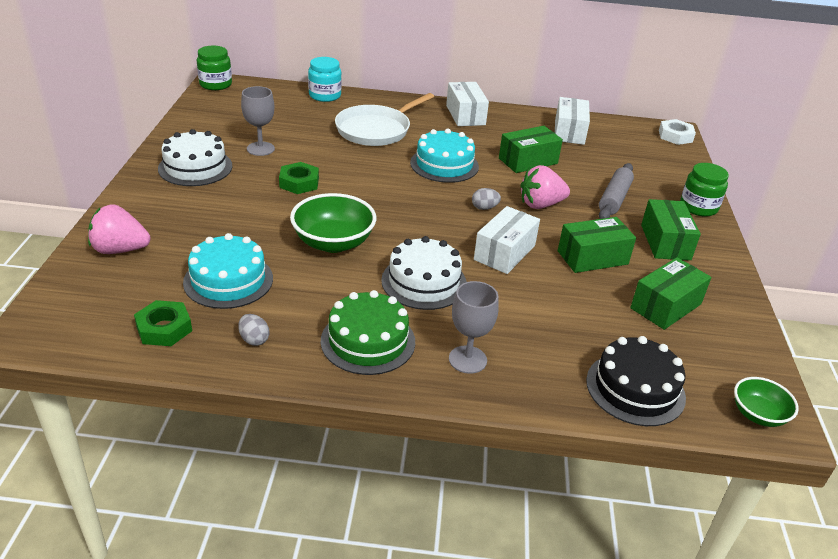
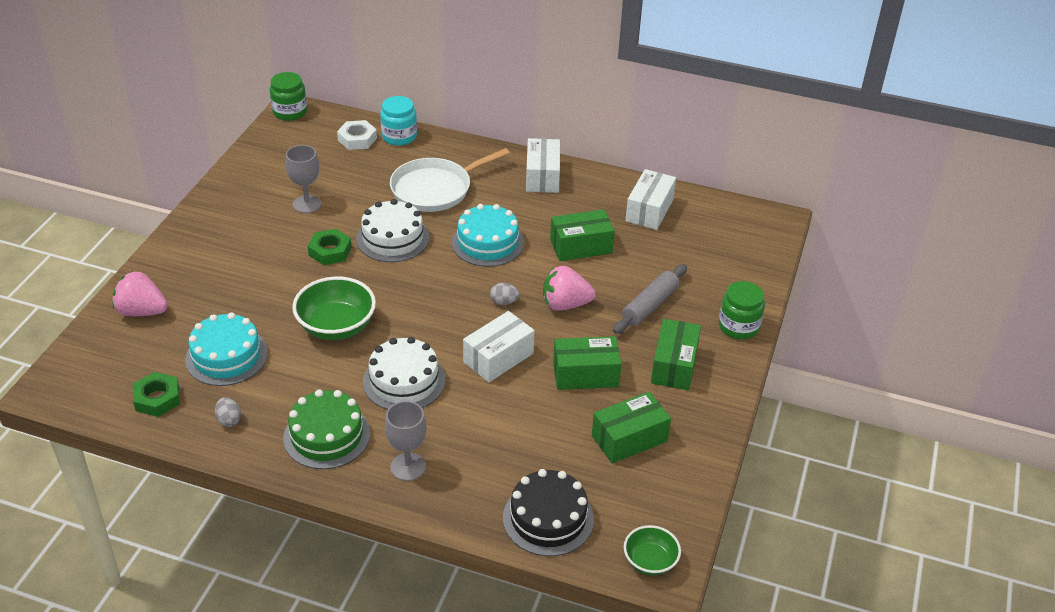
camera: 15 degrees right, 5 degrees up
(195, 167) = (236, 222): white cake -> white cake (393, 238)
(675, 136) = (772, 227): white nut -> white nut (357, 139)

